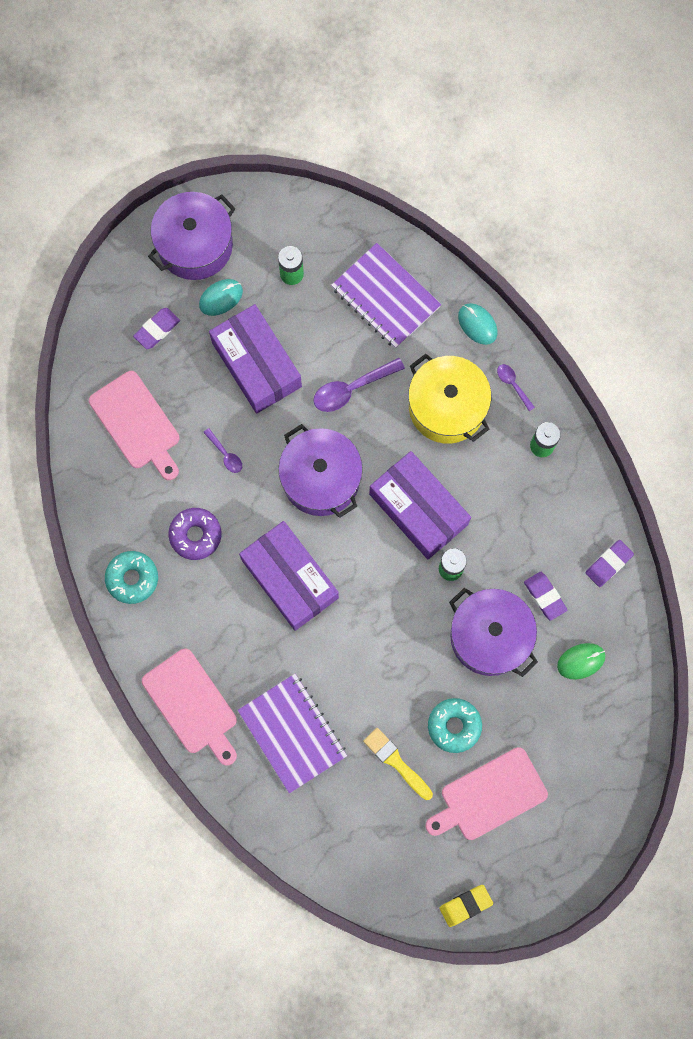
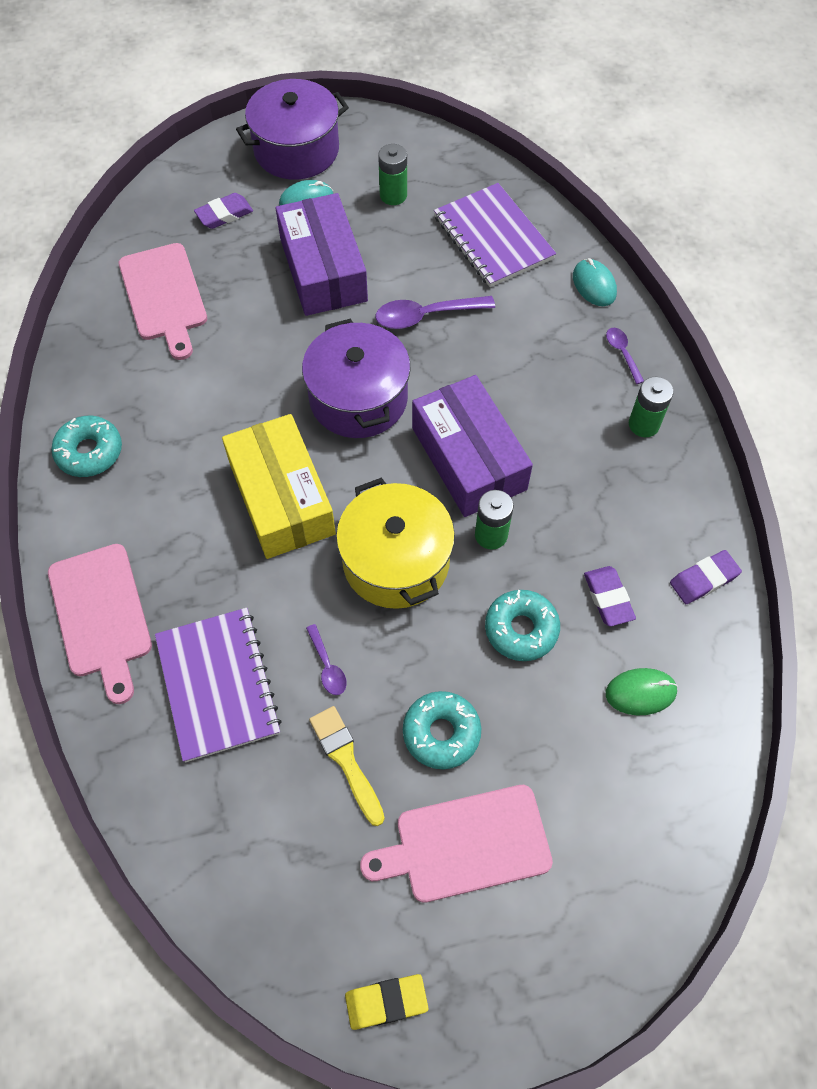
camera: 15 degrees right, 15 degrees down
(195, 535) = (185, 423): purple donut -> none
(225, 454) = (253, 348): purple spoon -> purple spoon (327, 666)
(290, 579) = (282, 498): purple box -> yellow box
(447, 407) = (535, 358): yellow pot -> yellow pot (396, 561)
(489, 636) = (521, 629): purple pot -> turquoise donut

